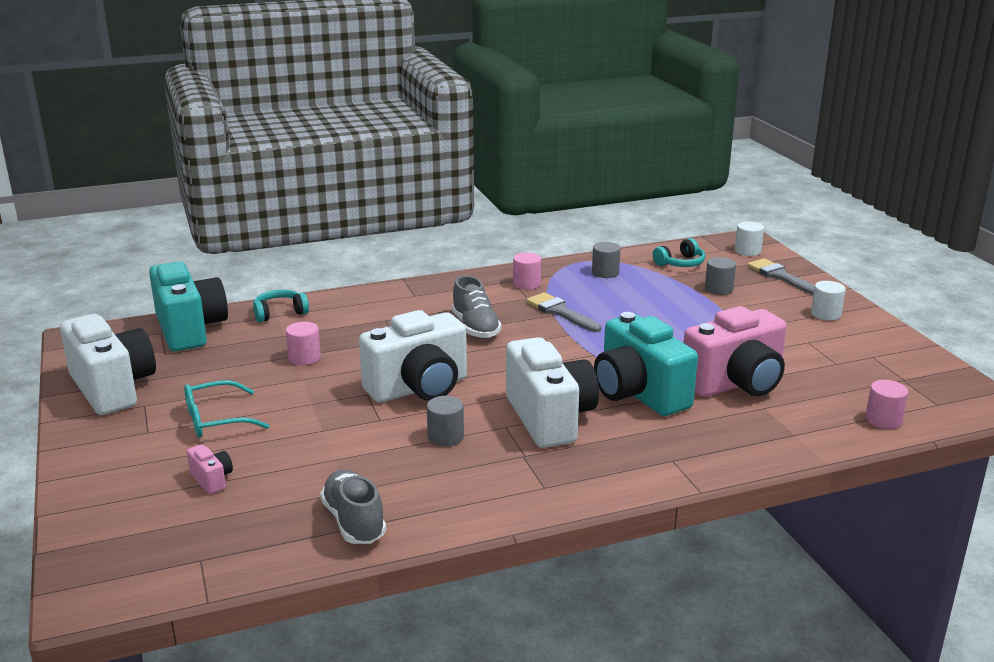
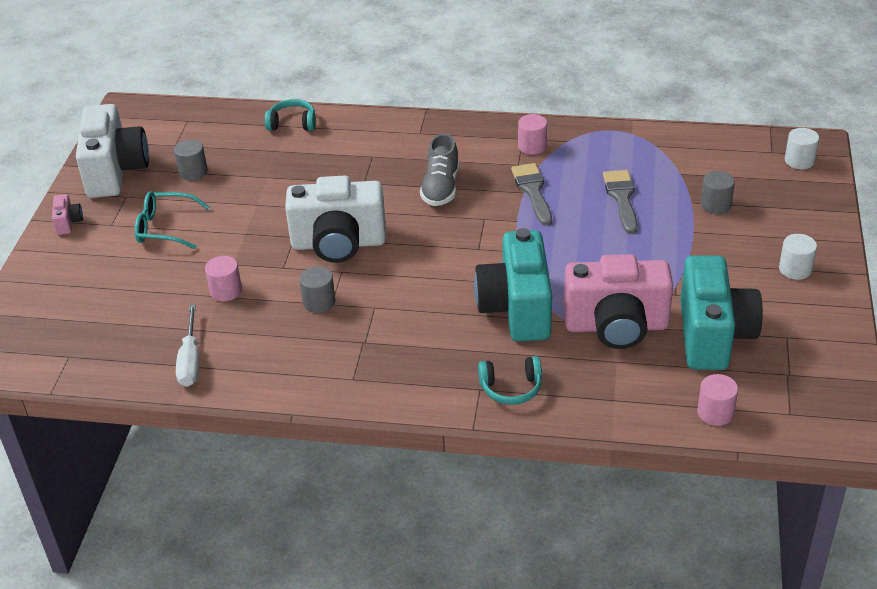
camera: 30 degrees right, 15 degrees up
(190, 329) = (211, 123): turquoise camera -> turquoise camera (713, 335)
(212, 479) = (123, 286): pink camera -> pink camera (68, 223)
(304, 358) = (275, 181): pink cylinder -> pink cylinder (226, 291)
(354, 521) = (190, 360): grey shoe -> white screwdriver
(549, 418) = (417, 310): white camera -> none
(605, 273) = (621, 152): grey cylinder -> grey cylinder (193, 172)
(680, 263) = (709, 159): turquoise headphones -> turquoise headphones (511, 388)
(780, 276) = (799, 206): grey brush -> grey brush (621, 198)

